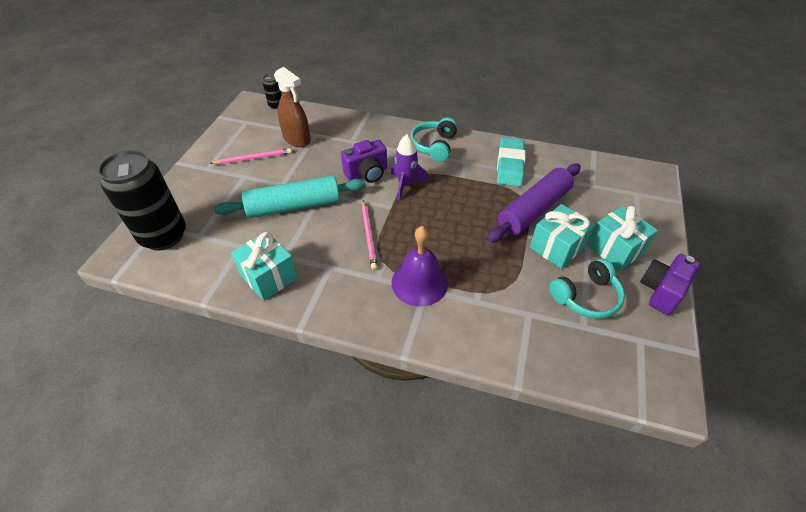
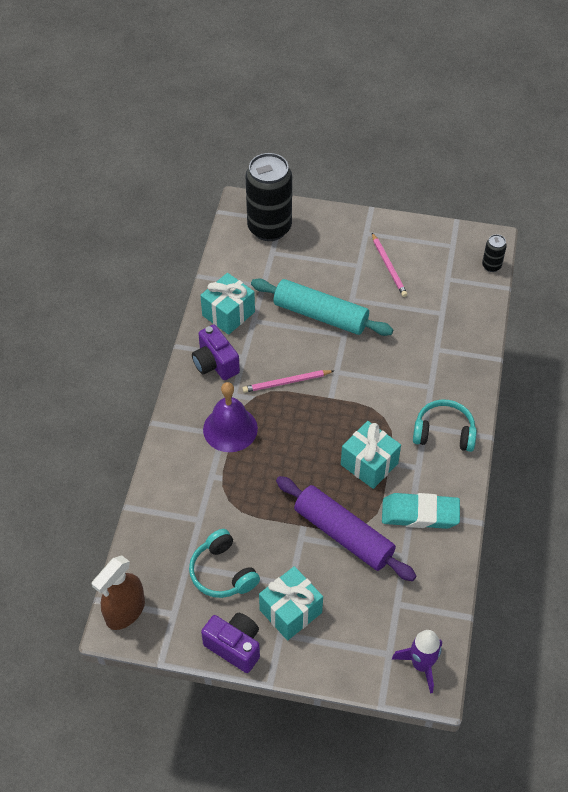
camera: 85 degrees right, 5 degrees up
(294, 206) = (320, 315): turquoise rolling pin -> turquoise rolling pin turned 45 degrees counterclockwise
(297, 139) = (429, 298): brown spray bottle -> brown spray bottle (125, 611)
(367, 174) = (380, 370): purple camera -> purple camera (215, 364)
(406, 185) = (367, 409): purple rocket -> purple rocket (421, 665)
(556, 247) = (288, 552): turquoise gift -> turquoise gift (369, 464)

